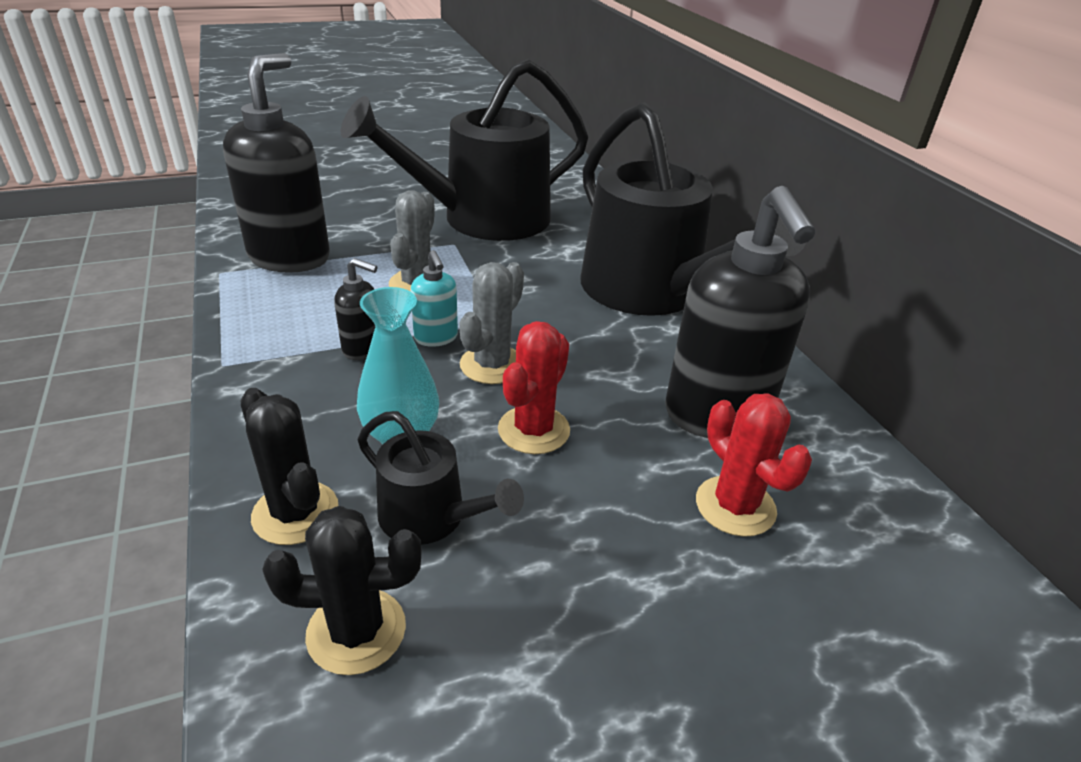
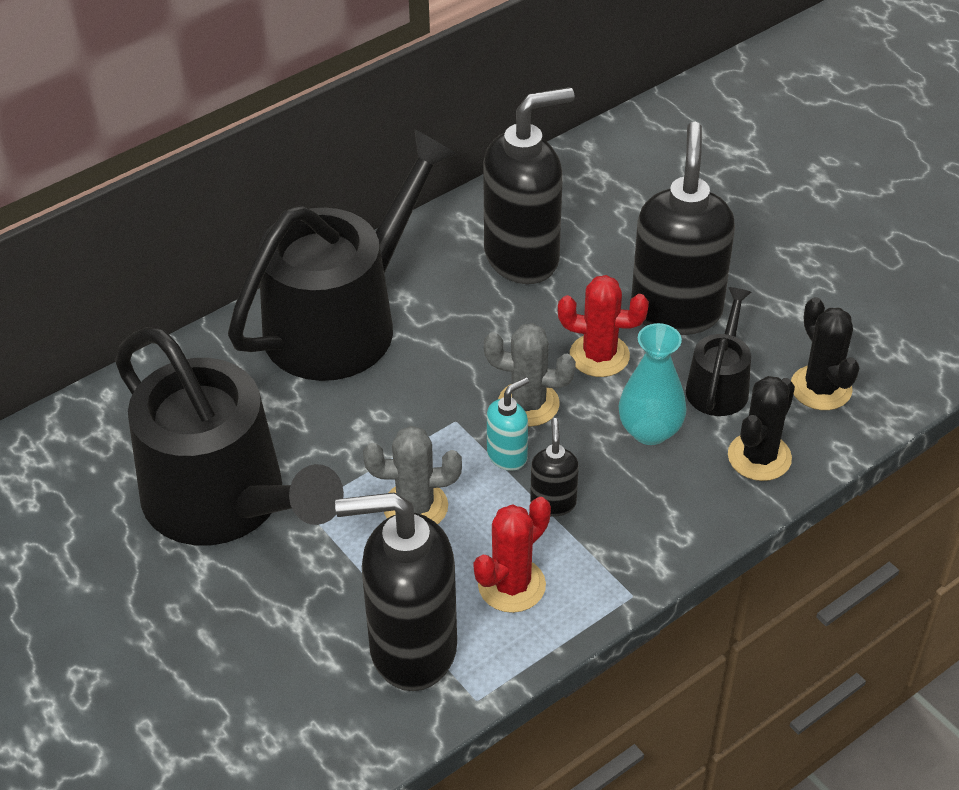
camera: 105 degrees left, 10 degrees up
(581, 521) = (676, 311): none -> black soap dispenser
(735, 506) = (618, 240): red cactus -> red cactus (511, 585)

